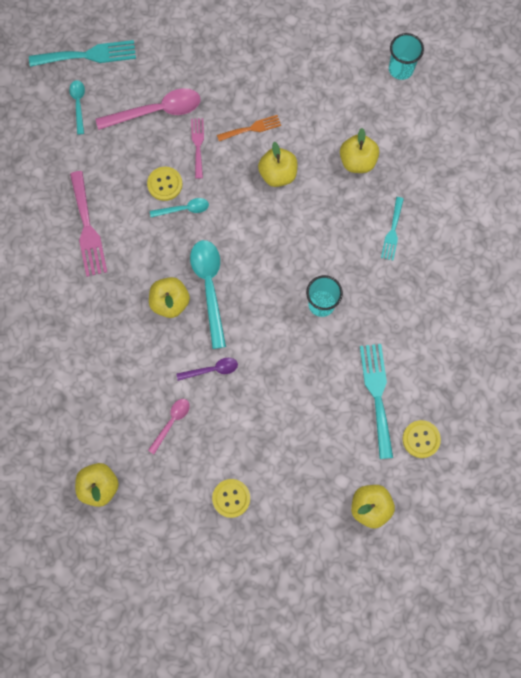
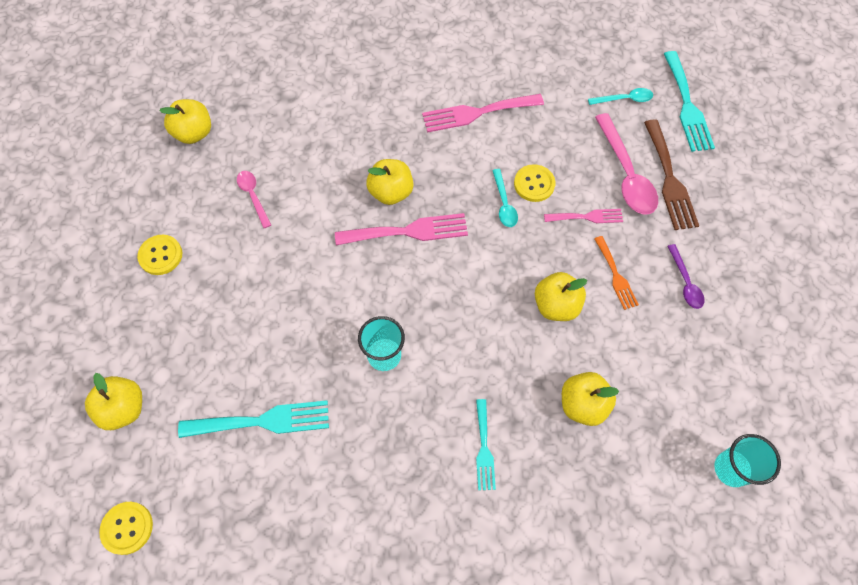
camera: 90 degrees right, 10 degrees down
(163, 78) = (669, 179): none -> brown fork
(171, 422) = (253, 196): pink spoon -> pink spoon turned 150 degrees counterclockwise
(209, 287) = (408, 231): turquoise spoon -> pink fork
(212, 370) = (309, 235): purple spoon -> purple spoon (685, 282)
(392, 231) = (484, 448): turquoise fork -> turquoise fork turned 105 degrees counterclockwise
(421, 439) = (198, 476): yellow button -> yellow button (127, 528)

